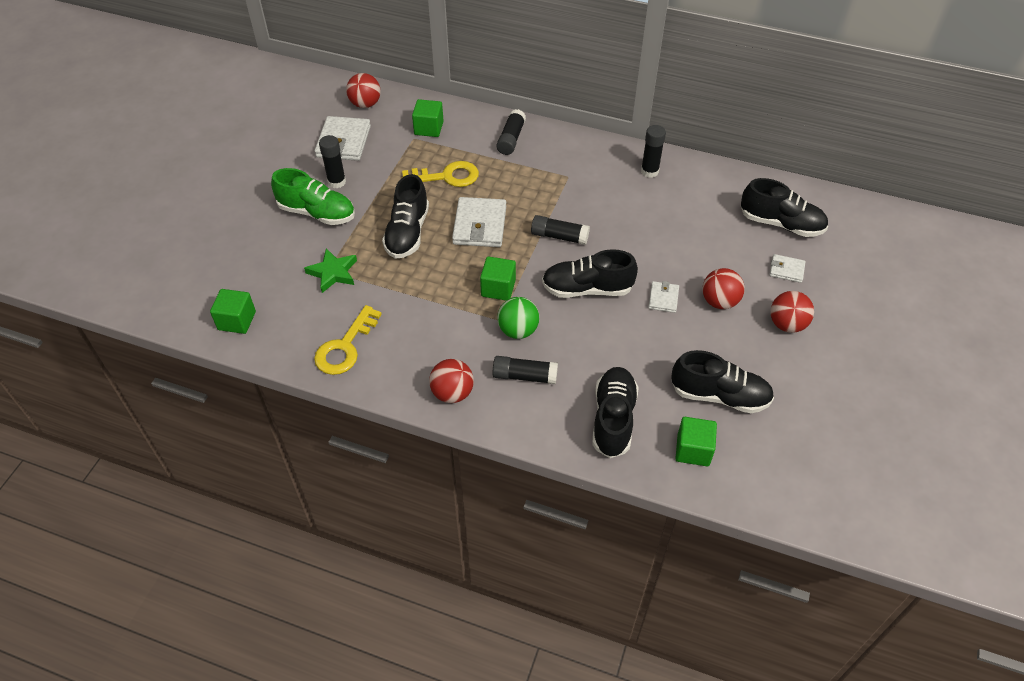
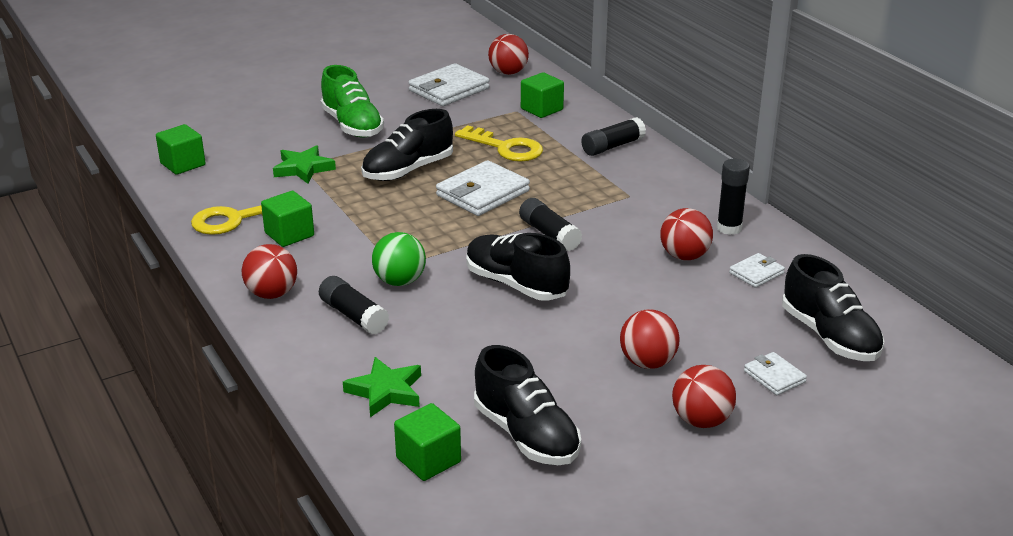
camera: 40 degrees right, 20 degrees down
(337, 182) = (401, 113): black glue stick -> none
(498, 288) = (429, 243): green cube -> green cube (289, 234)
(613, 419) = (386, 391): black shoe -> green star
(650, 208) = (684, 256): none -> red ball
(663, 298) = (586, 329): white wallet -> white wallet (756, 273)

